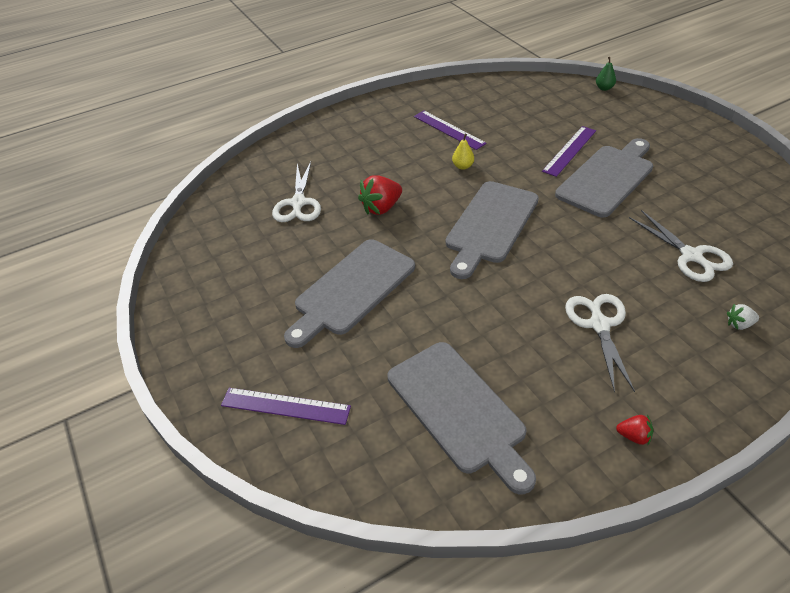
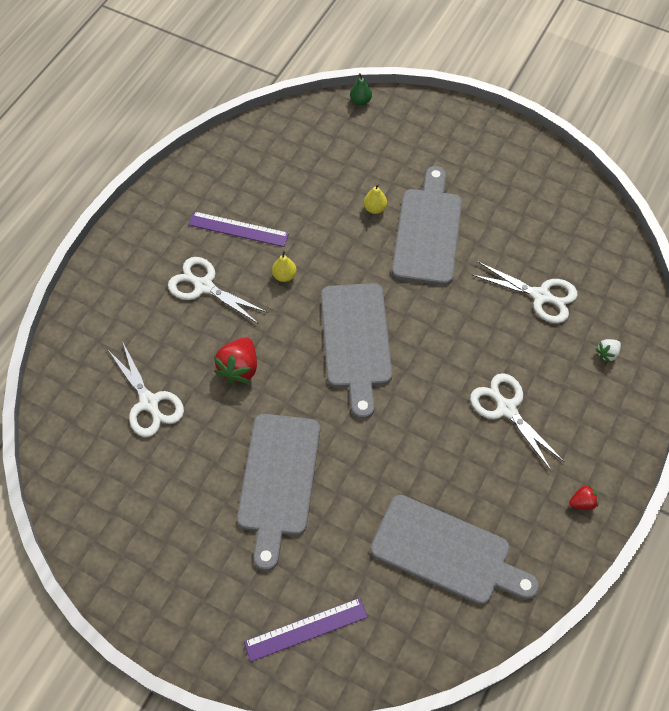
camera: 35 degrees left, 15 degrees up
(396, 152) = (204, 286): none -> white scissors
(569, 151) = (375, 208): purple ruler -> yellow pear

